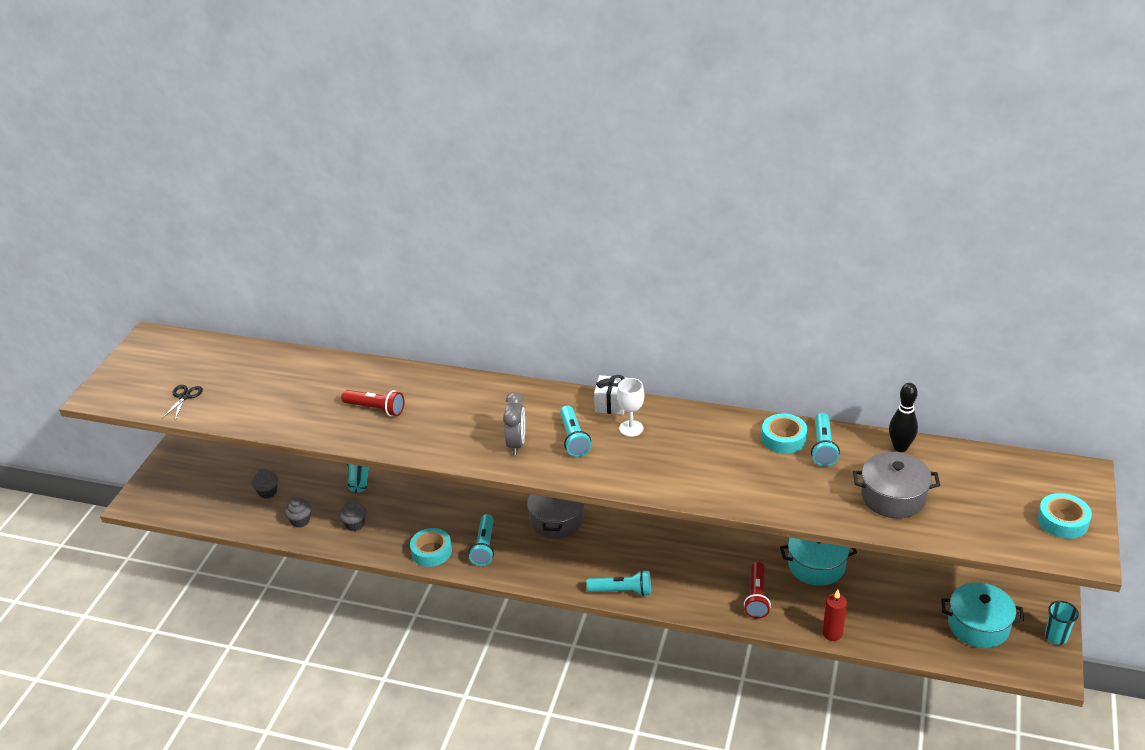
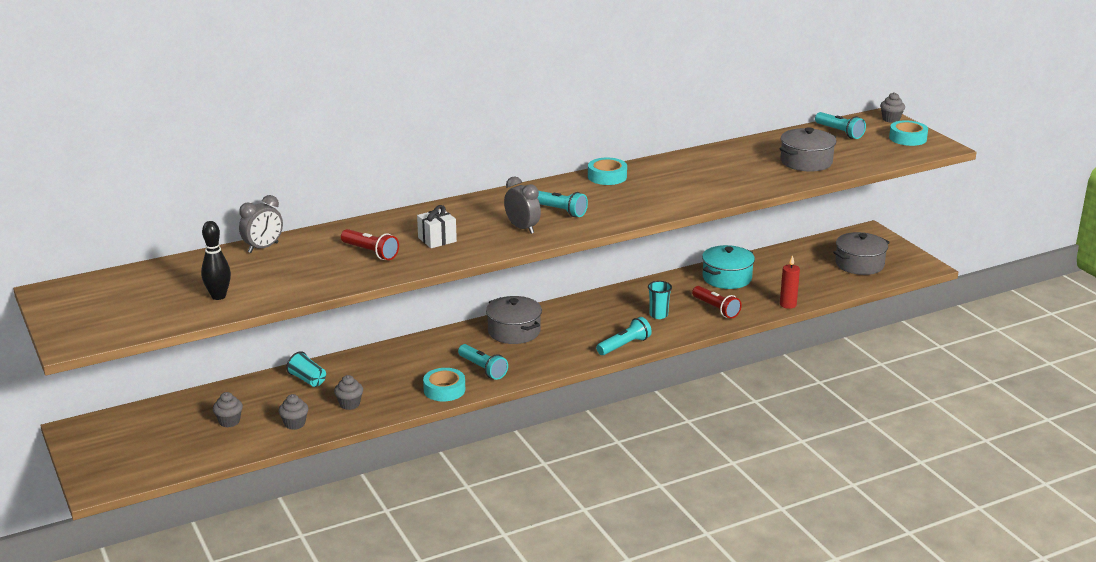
camera: 45 degrees left, 10 degrees down
(184, 397) = (170, 310): black scissors -> none
(318, 363) = (263, 248): none -> grey clock
(375, 409) = (370, 252): red flashlight -> red flashlight turned 60 degrees clockwise
(611, 404) = (552, 186): white gift -> white gift (437, 239)
(631, 428) = (589, 192): white goblet -> none
(783, 438) = (696, 161): turquoise tape -> turquoise tape (607, 177)
(823, 447) = (727, 156): turquoise flashlight -> turquoise flashlight (839, 132)
(900, 447) = (771, 140): black bowling pin -> black bowling pin (218, 296)
(978, 625) = (859, 264): turquoise pot -> grey pot
(1056, 637) = (905, 251): turquoise cup -> turquoise cup (658, 315)
(1085, 482) = (891, 119): none -> grey cupcake

